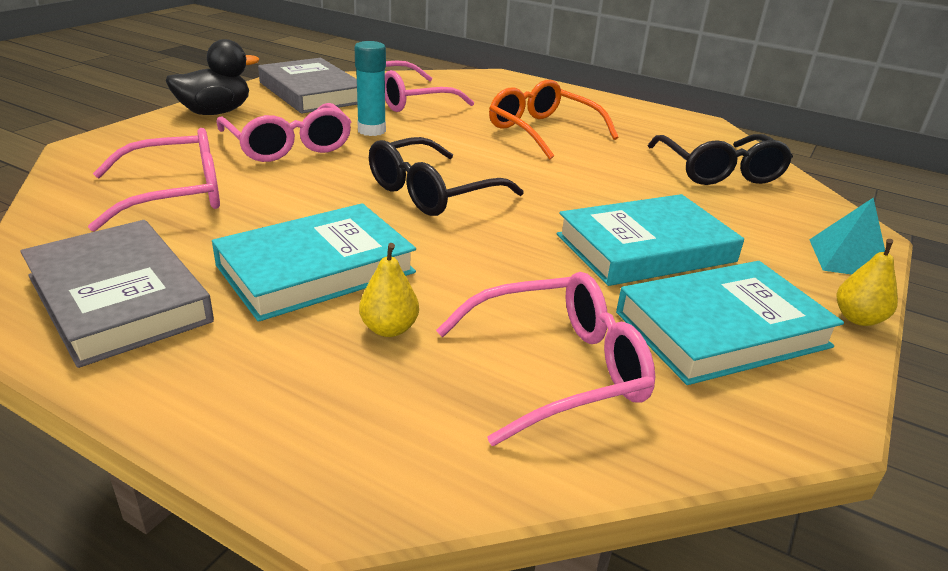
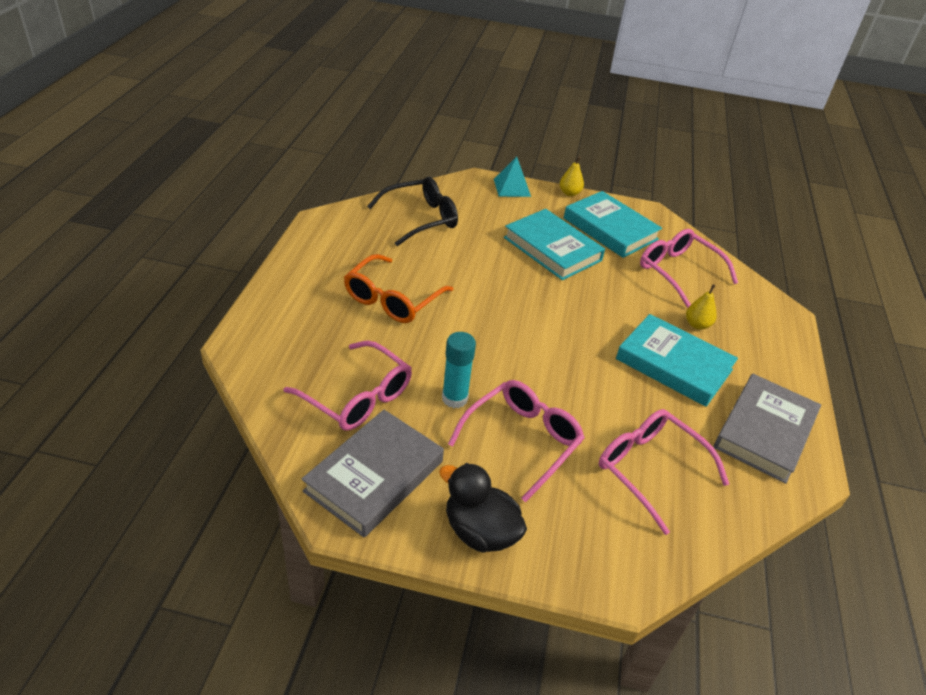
camera: 110 degrees left, 10 degrees up
(432, 192) = (546, 339): black glasses -> none

